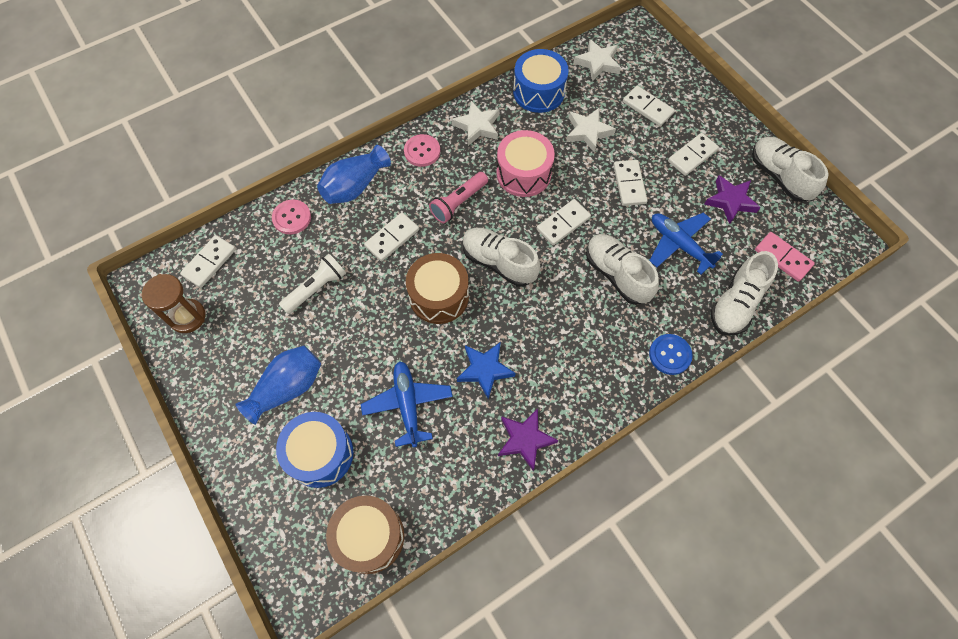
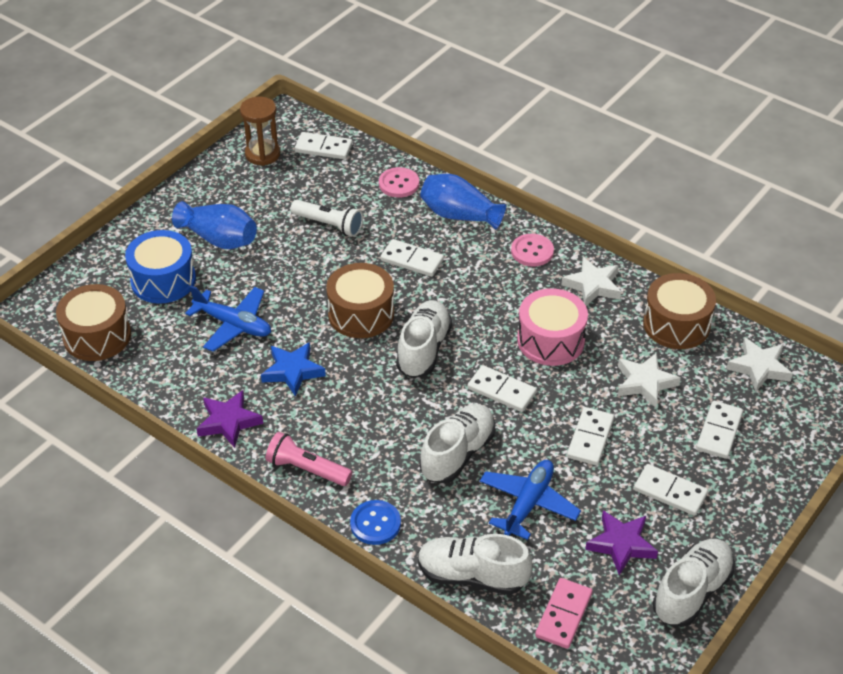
camera: 70 degrees right, 20 degrees down
(408, 404) = (233, 325): blue plane -> blue plane turned 60 degrees clockwise
(458, 203) = (482, 298): pink flashlight -> pink flashlight (307, 469)
(538, 92) = (676, 324): blue drum -> brown drum
(629, 184) = (590, 438): white domino -> white domino turned 45 degrees counterclockwise

